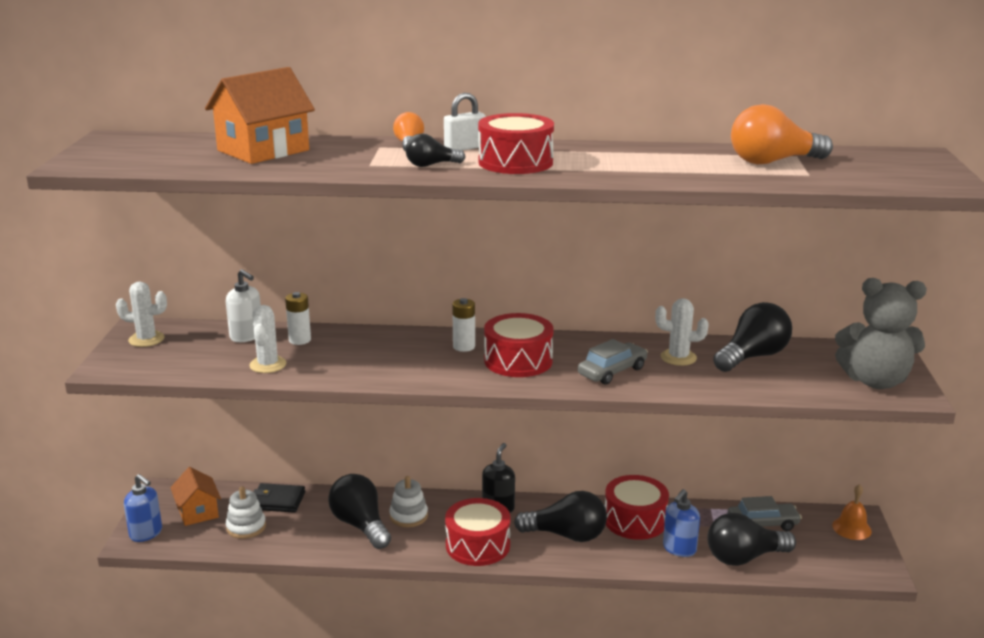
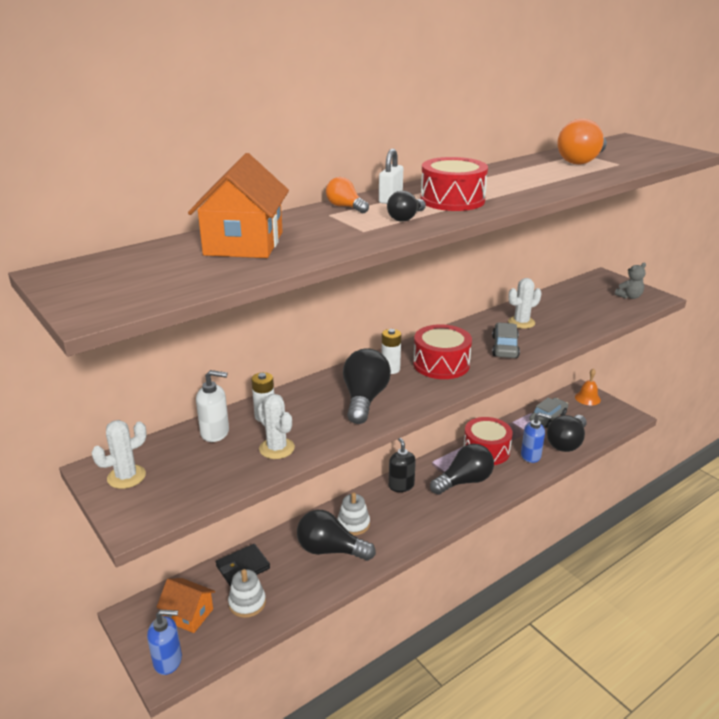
camera: 40 degrees left, 5 degrees up
(477, 545) = (424, 519): red drum -> none
(679, 549) = (531, 456): blue soap dispenser -> blue soap dispenser turned 75 degrees counterclockwise
(752, 357) = (554, 306): black light bulb -> black light bulb (364, 399)
(875, 381) = (629, 297): grey teddy bear -> grey teddy bear, size x0.48

